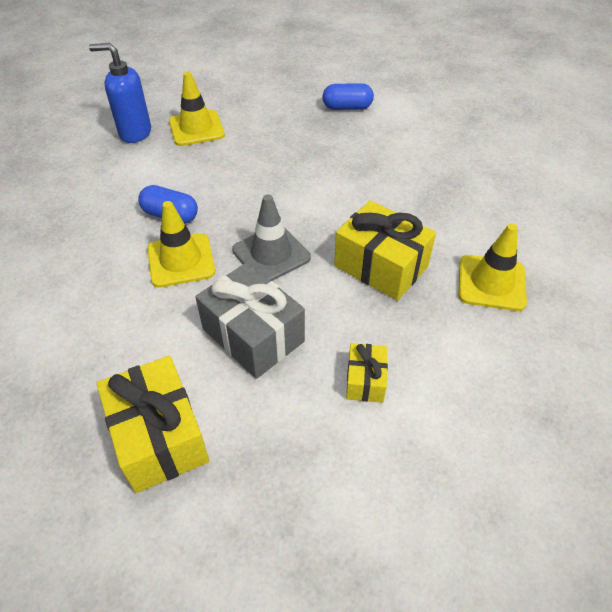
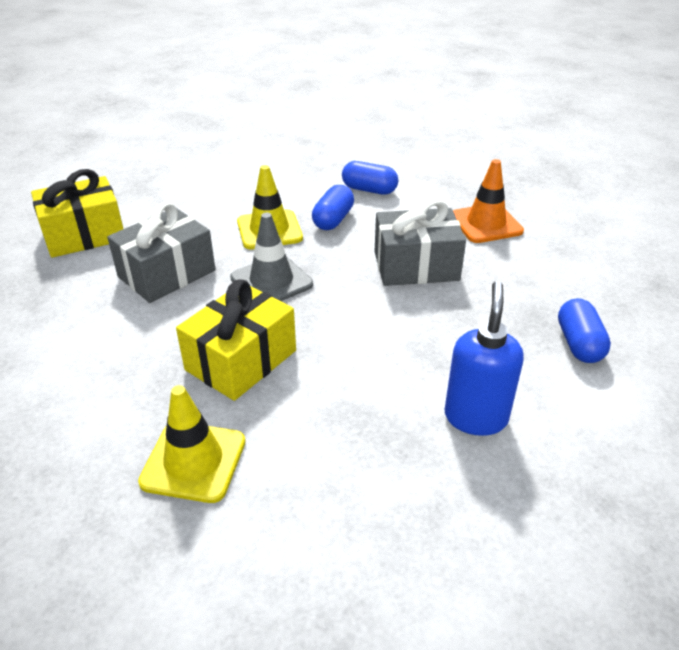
camera: 90 degrees right, 10 degrees down
(118, 191) = (369, 190): none -> blue capsule
(135, 133) = (466, 188): blue soap dispenser -> blue soap dispenser (475, 417)
(196, 128) = (486, 224): yellow traffic cone -> orange traffic cone
(254, 168) = (416, 266): none -> grey gift
(365, 380) = (89, 341): yellow gift -> none

